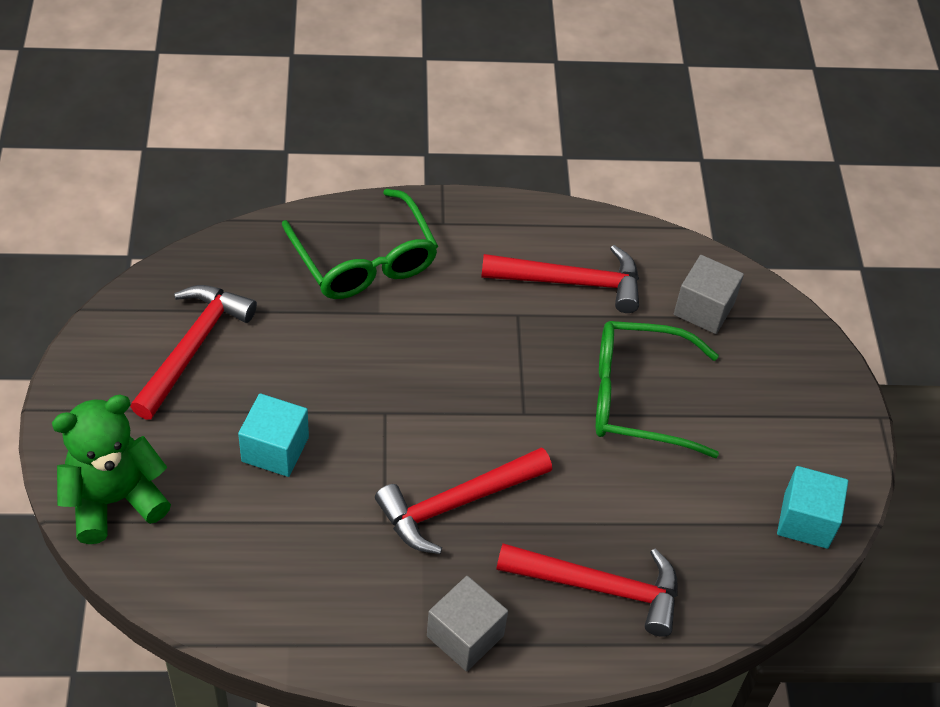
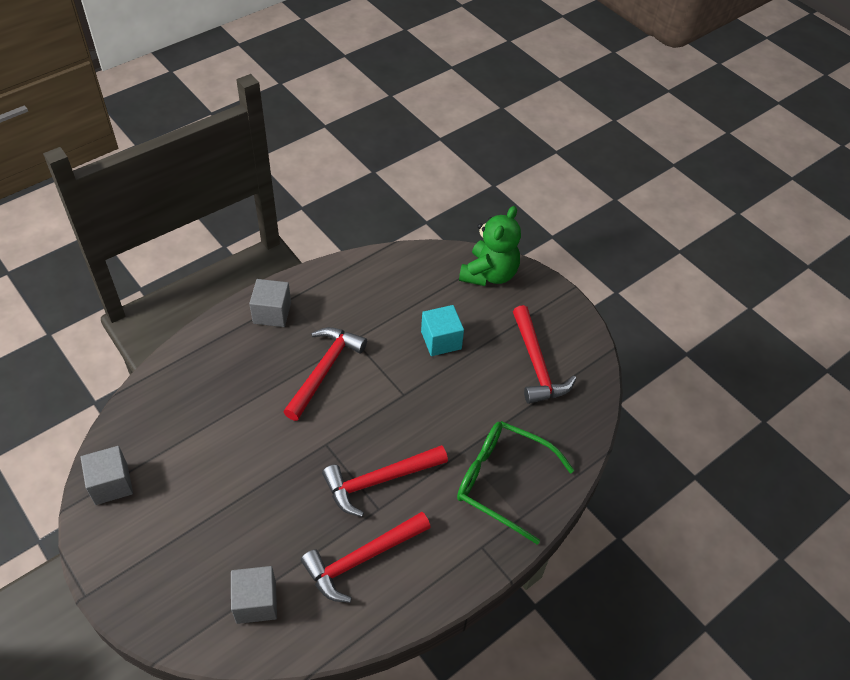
camera: 145 degrees right, 0 degrees up
(599, 587) = (217, 373): red hammer -> red hammer (380, 481)
(638, 398) = (262, 499): green glasses -> none
(806, 520) = (111, 484): turquoise cube -> grey cube

